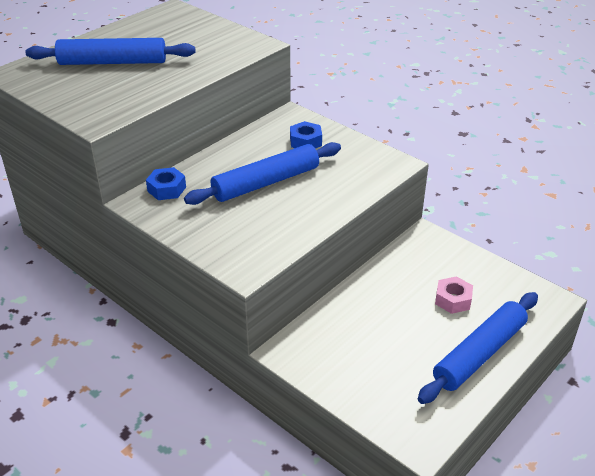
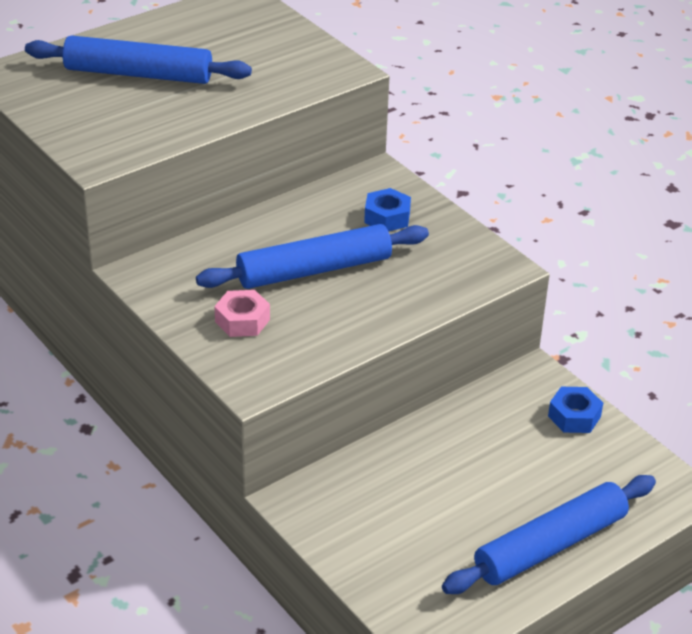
camera: 10 degrees right, 0 degrees up
(167, 189) = (179, 260): blue nut -> blue nut (574, 416)
(453, 300) = (541, 469): pink nut -> pink nut (242, 321)

